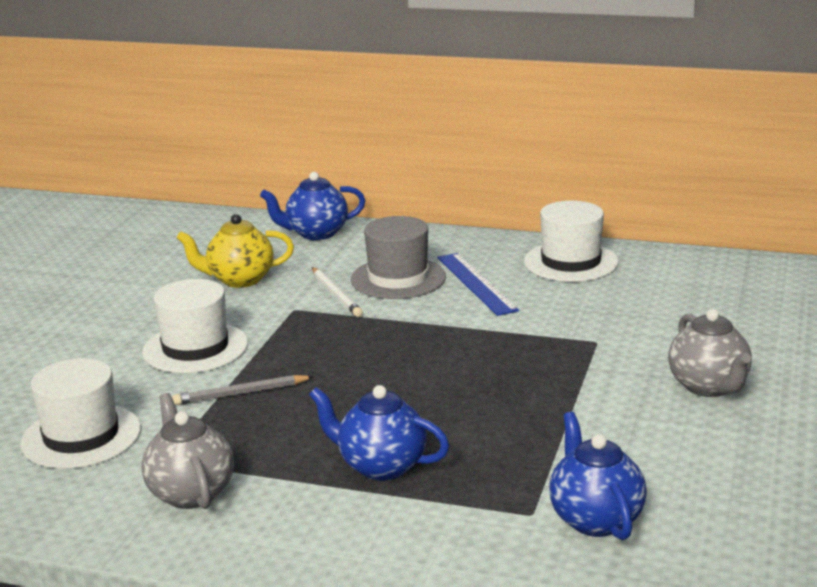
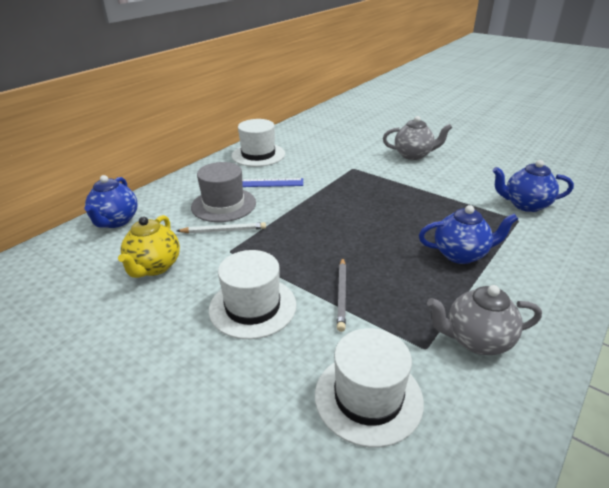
camera: 70 degrees left, 10 degrees up
(381, 466) = (461, 254): blue teapot -> blue teapot turned 135 degrees counterclockwise

